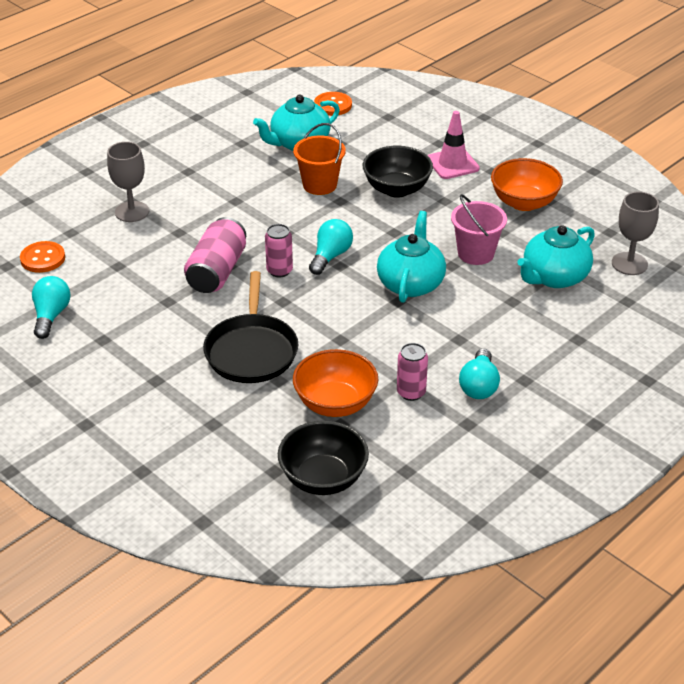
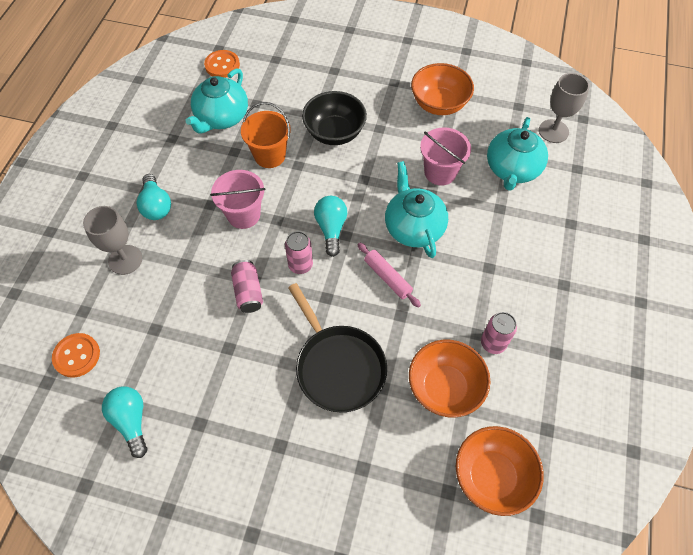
camera: 30 degrees left, 20 degrees up
(217, 271) = (248, 292): pink can -> pink can, size x0.63
(259, 218) = (243, 215): none -> pink bucket
(323, 478) = (492, 476): black bowl -> orange bowl
(352, 309) = (388, 277): none -> pink rolling pin
(452, 164) = (359, 88): pink traffic cone -> none
(479, 386) = (536, 308): turquoise light bulb -> turquoise light bulb (156, 205)

